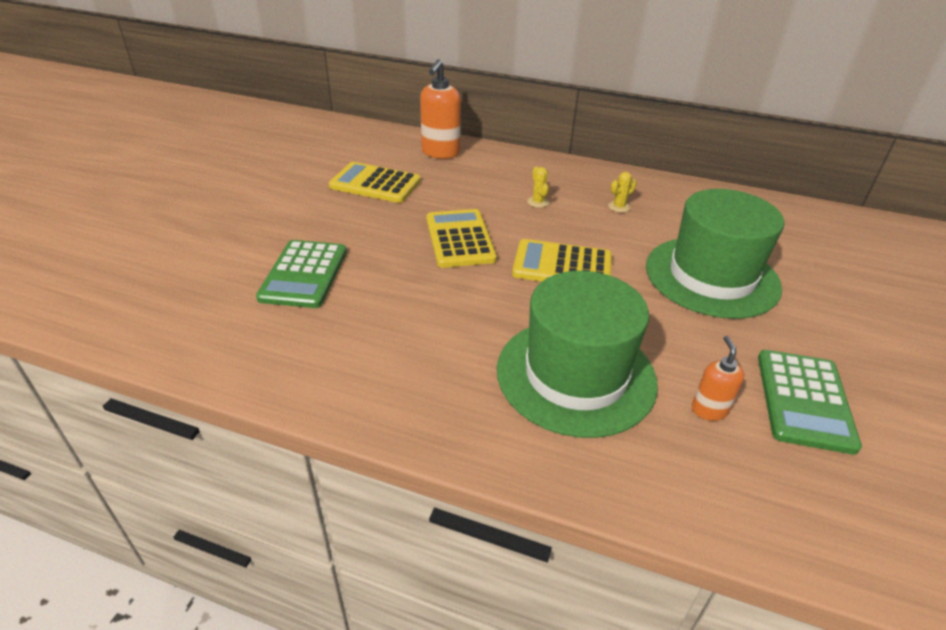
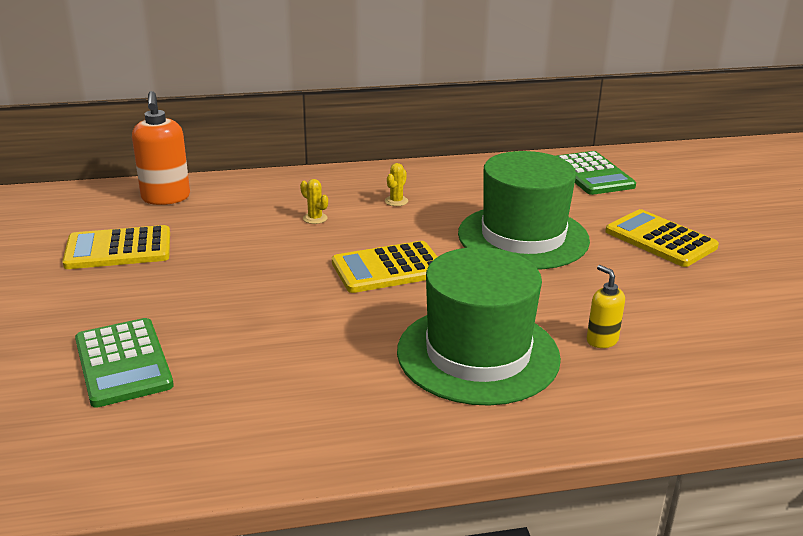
camera: 30 degrees left, 10 degrees down
(459, 239) = (266, 275): yellow calculator -> yellow calculator (660, 239)
(709, 410) = (601, 340): orange soap dispenser -> yellow soap dispenser
(804, 400) = (661, 307): green calculator -> green calculator (592, 174)

